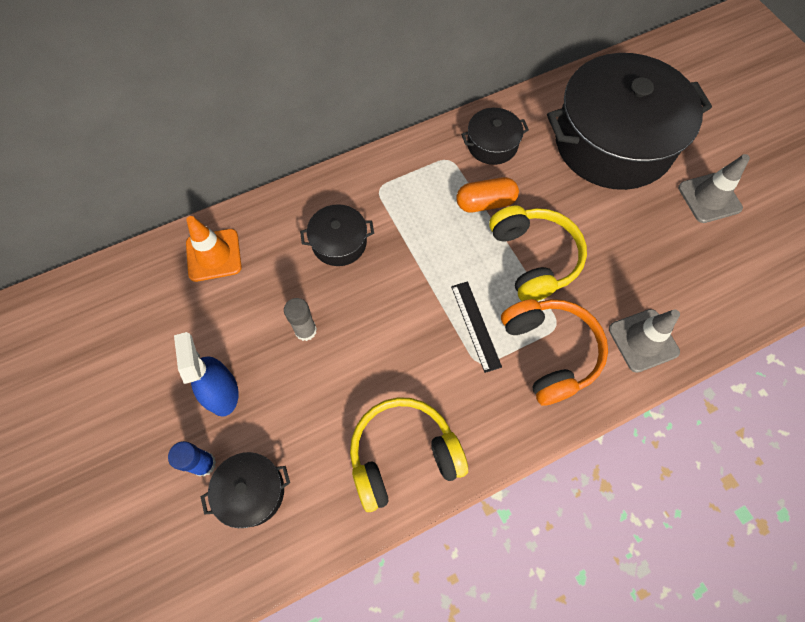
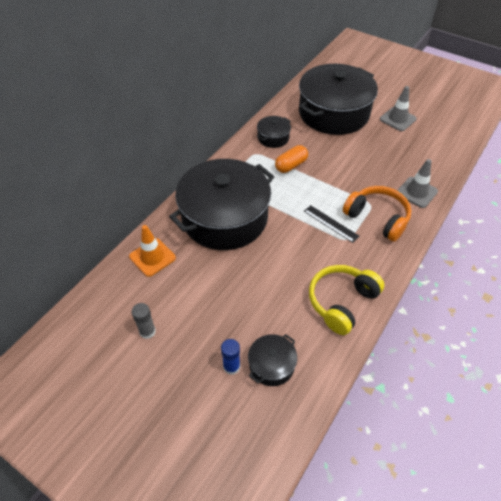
camera: 30 degrees left, 15 degrees down
(222, 392) = (213, 324): blue spray bottle -> none
(305, 330) = (239, 269): grey glue stick -> grey glue stick (147, 331)
(339, 242) = (224, 218): black pot -> black pot, size x2.34
(534, 258) = (336, 180): yellow headphones -> none

